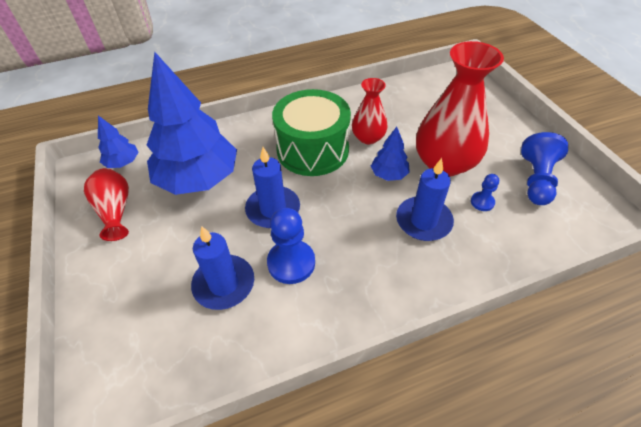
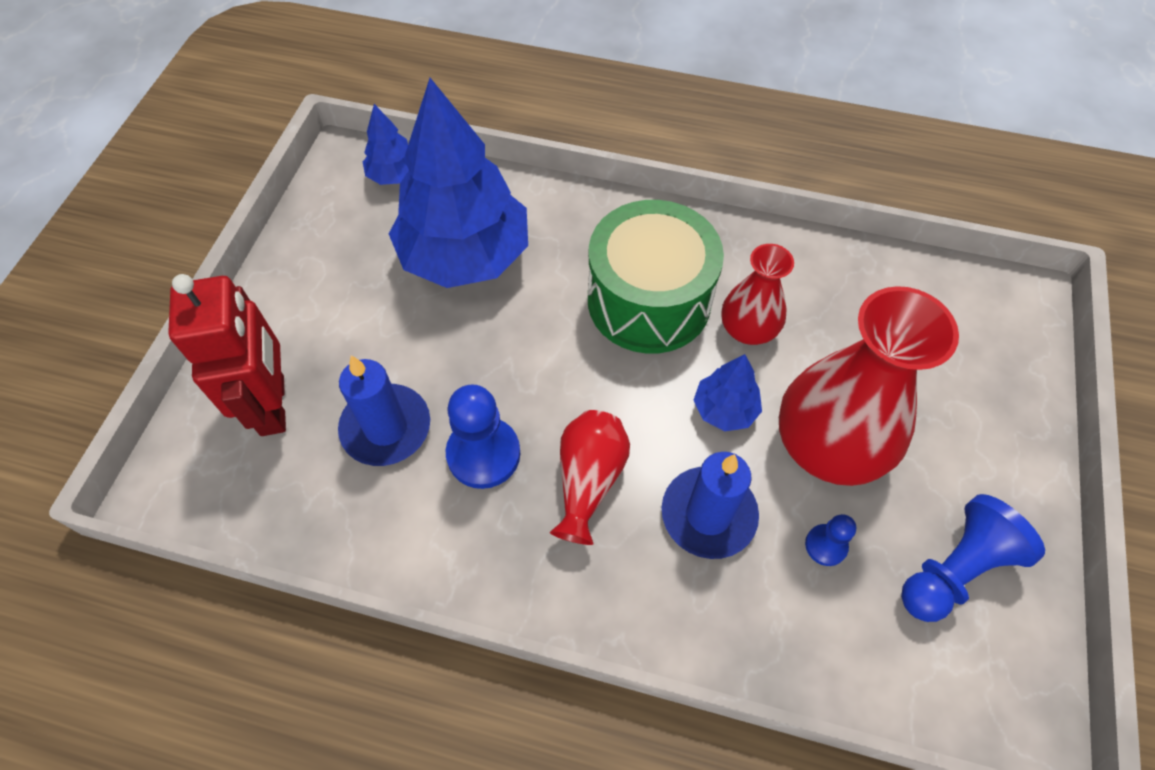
camera: 35 degrees right, 10 degrees up
(115, 211) = (339, 244): red vase -> red vase (588, 480)
(140, 315) = (273, 405): none -> red robot
(273, 209) = (521, 361): blue candle -> none

